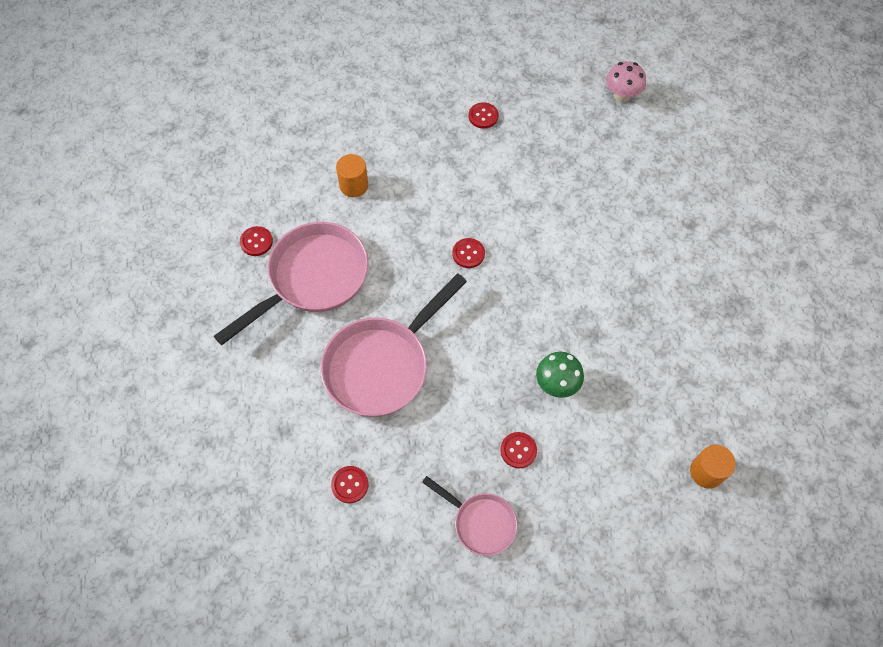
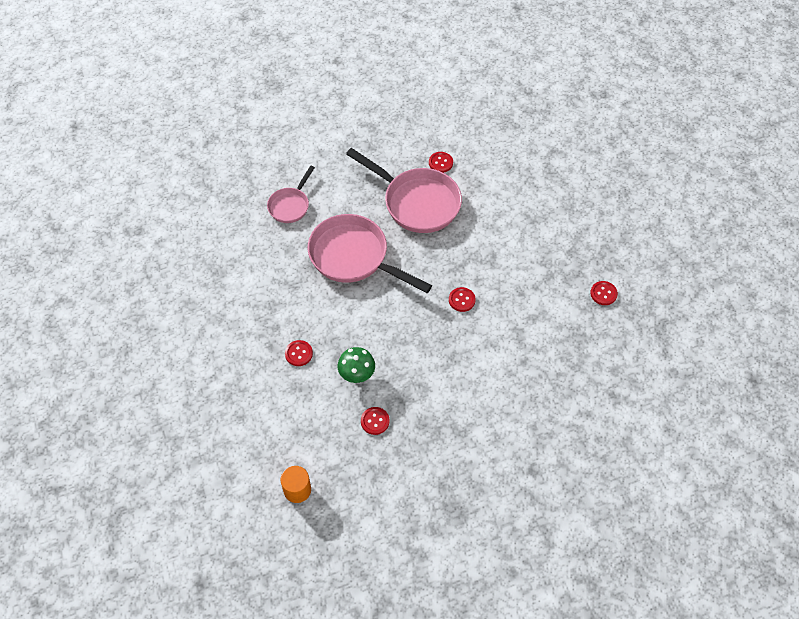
camera: 80 degrees right, 5 degrees down
(350, 485) = (261, 252): red button -> red button (375, 421)
(354, 185) = (506, 213): orange cylinder -> none
(480, 522) = (241, 335): pink pan -> pink pan (290, 205)
(621, 96) = (663, 403): pink mushroom -> none

